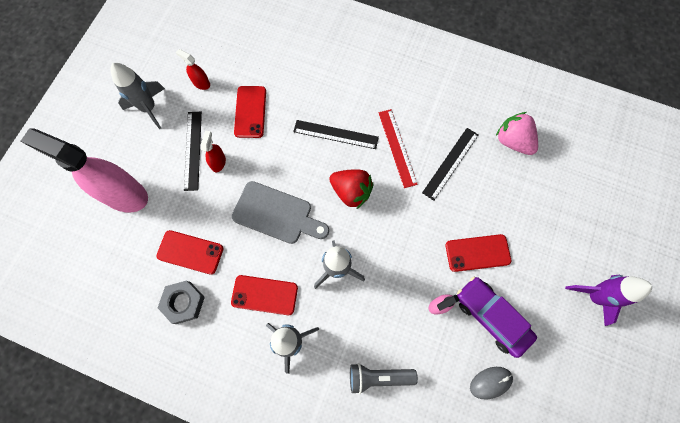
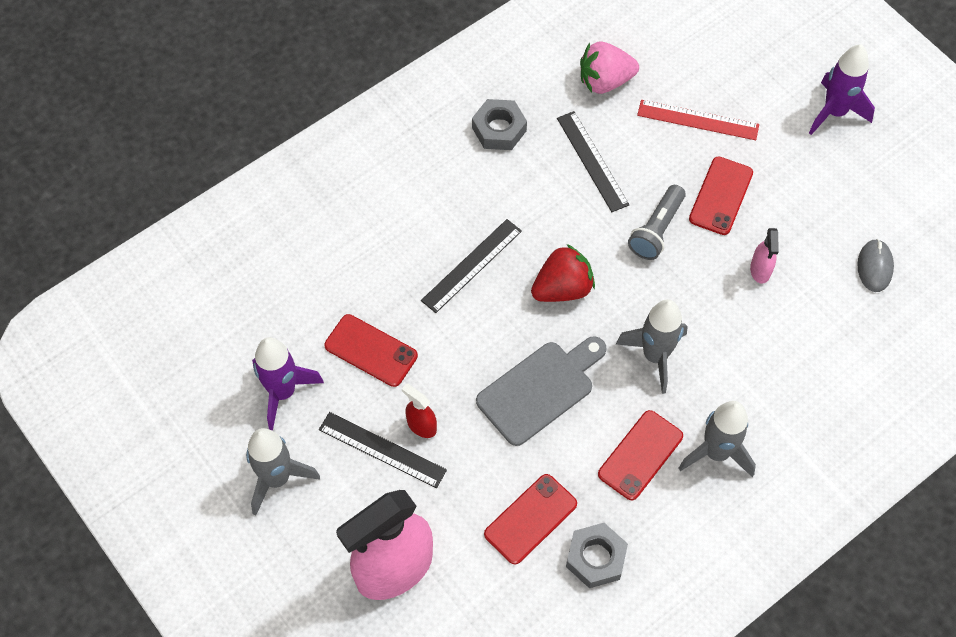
camera: 60 degrees left, 10 degrees down
(201, 83) = (283, 392): red spray bottle -> purple rocket
(378, 377) = (809, 378): grey flashlight -> grey flashlight (657, 230)
(397, 147) = (535, 206): red ruler -> red ruler (698, 120)
(436, 101) = (499, 129): none -> grey nut
(491, 317) = (803, 224): purple car -> none

